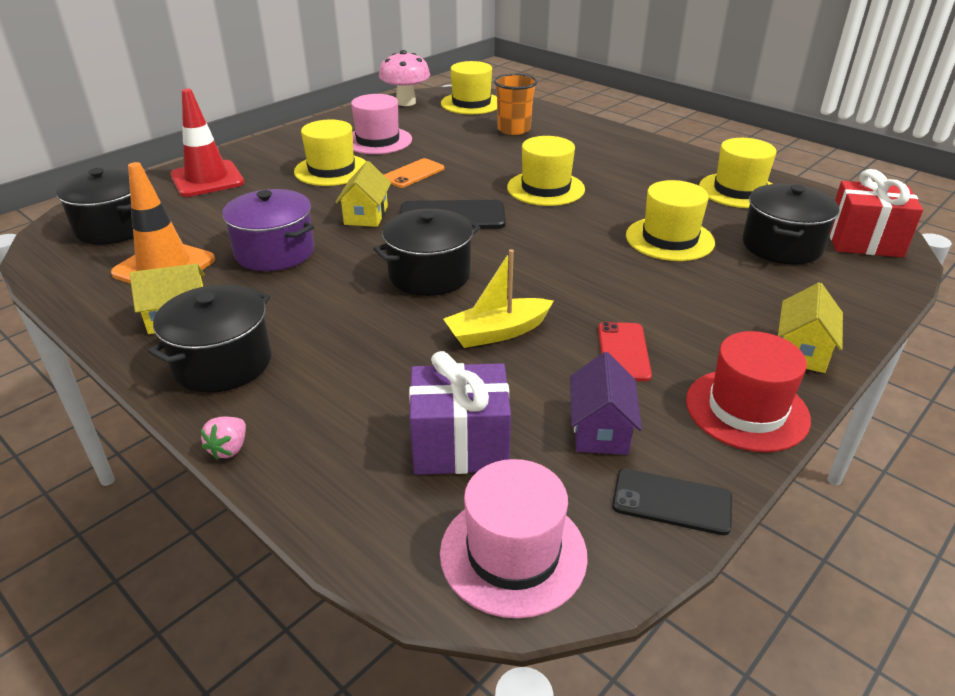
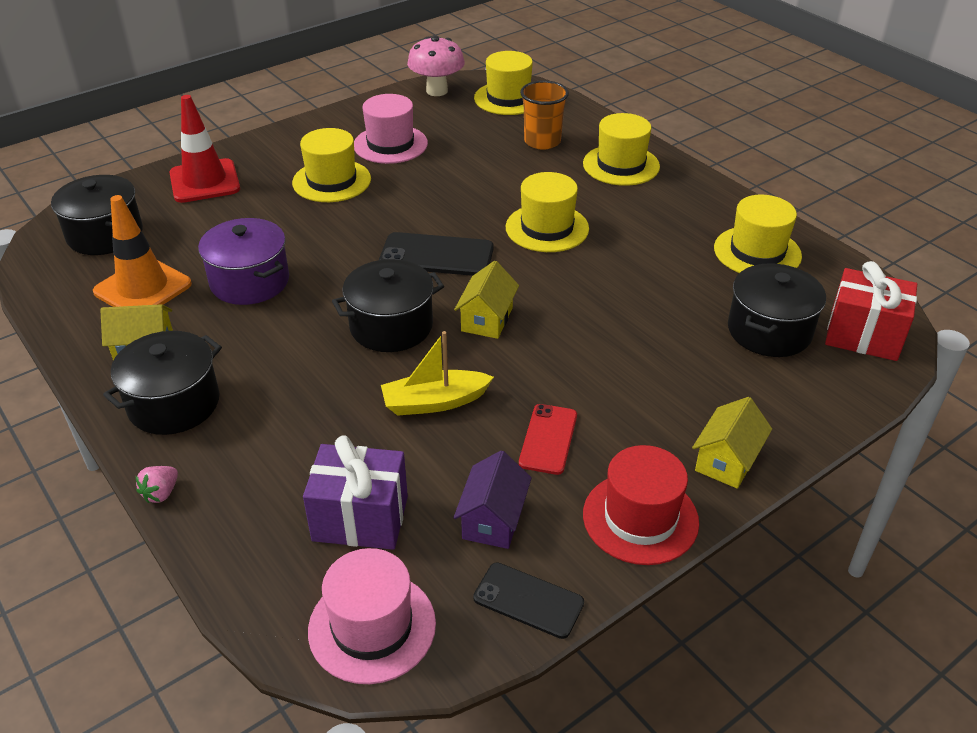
camera: 10 degrees right, 5 degrees up
(366, 215) = (350, 245): yellow house -> yellow house (487, 319)
(413, 173) = (414, 194): orange phone -> none
(669, 239) = (652, 309): yellow hat -> yellow hat (621, 165)

